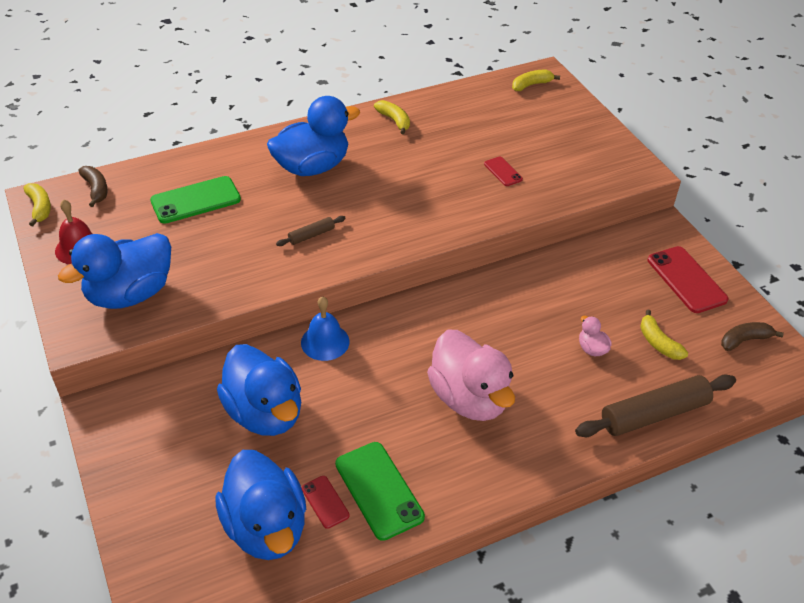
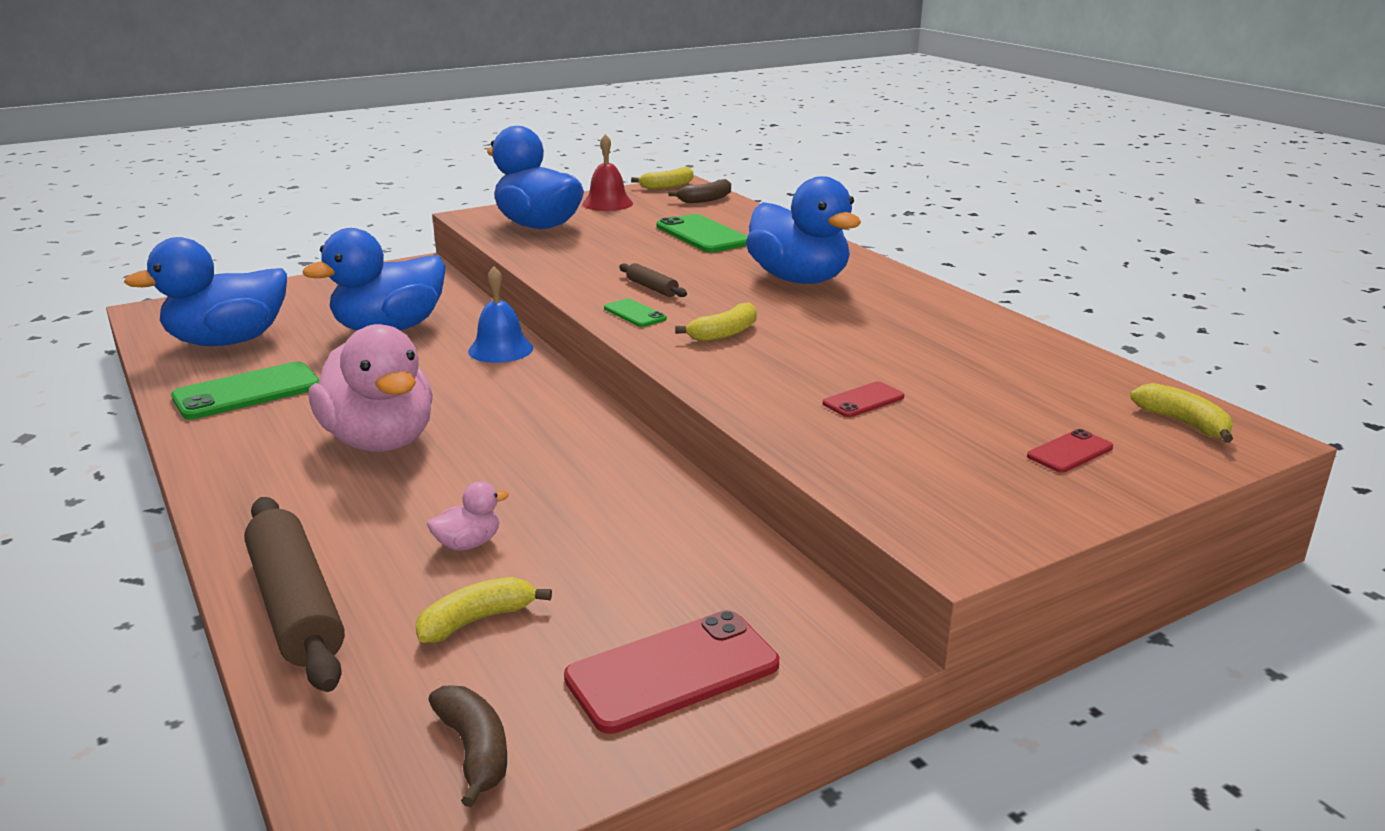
camera: 85 degrees right, 20 degrees down
(325, 502) = (246, 365): red phone -> red phone (1069, 452)
(360, 246) = (634, 313): none -> green phone
(394, 121) = (951, 318): yellow banana -> yellow banana (724, 333)
(469, 398) = (380, 441): pink duck -> pink duck turned 90 degrees counterclockwise

